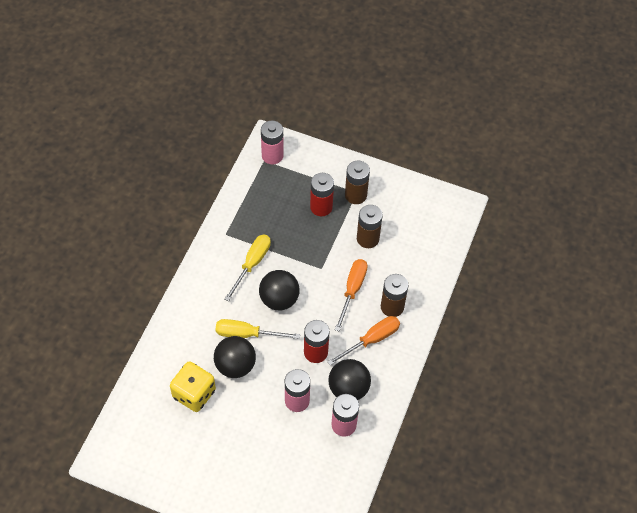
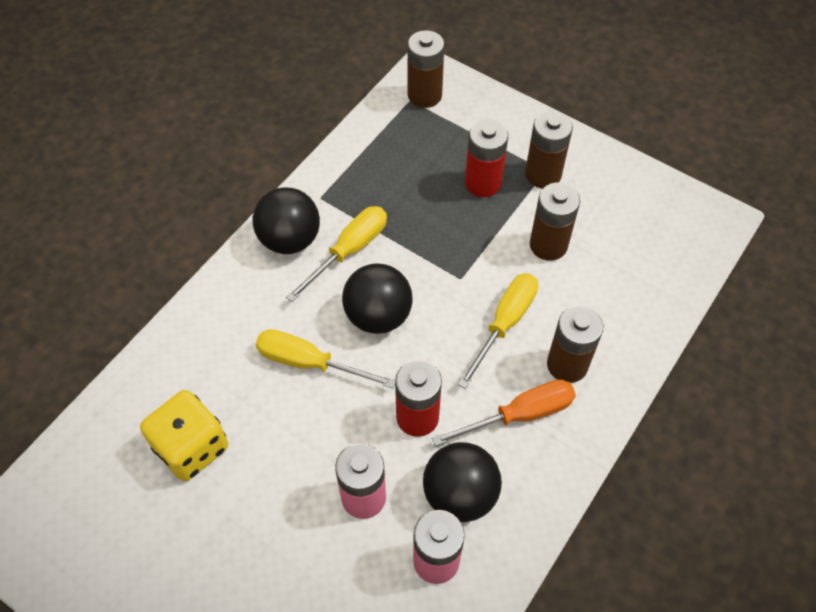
camera: 15 degrees right, 0 degrees up
(235, 365) = (275, 413): black ball -> black ball (290, 239)
(272, 155) = (424, 95): pink battery -> brown battery
(352, 290) = (504, 323): orange screwdriver -> yellow screwdriver

